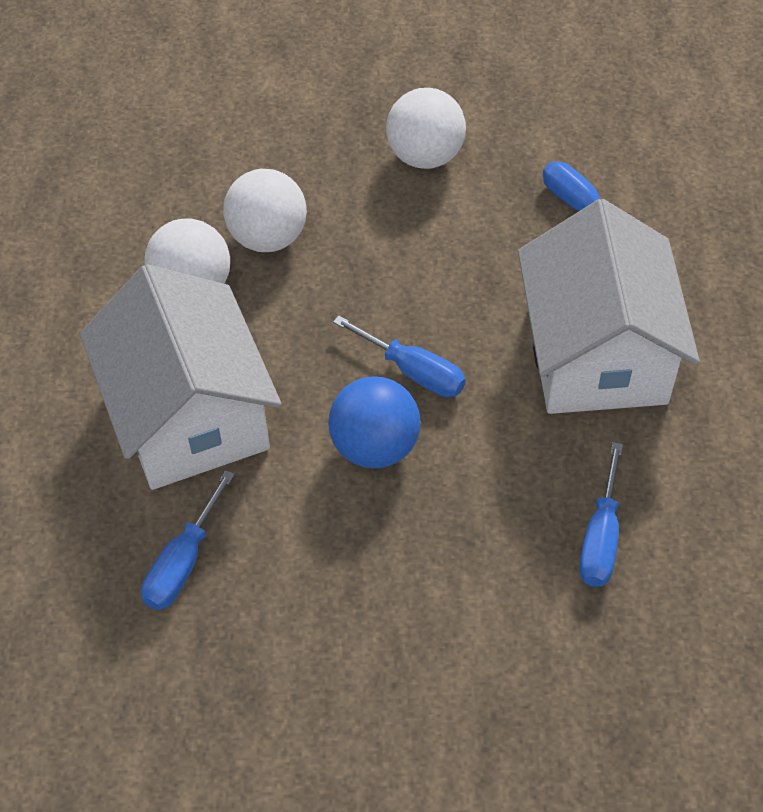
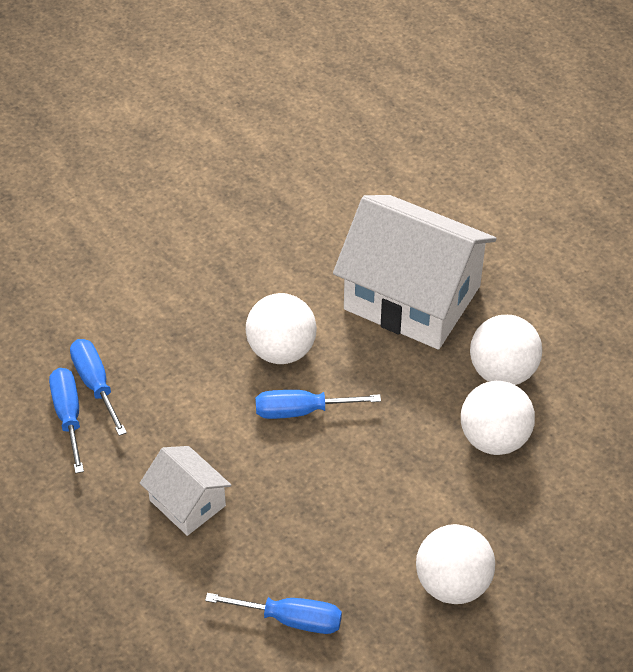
camera: 140 degrees right, 5 degrees down
(183, 562) = (328, 226): blue screwdriver -> blue screwdriver (68, 416)
(375, 446) = (281, 350): blue ball -> white ball
(596, 354) = (187, 503): white house -> white house, size x0.49

